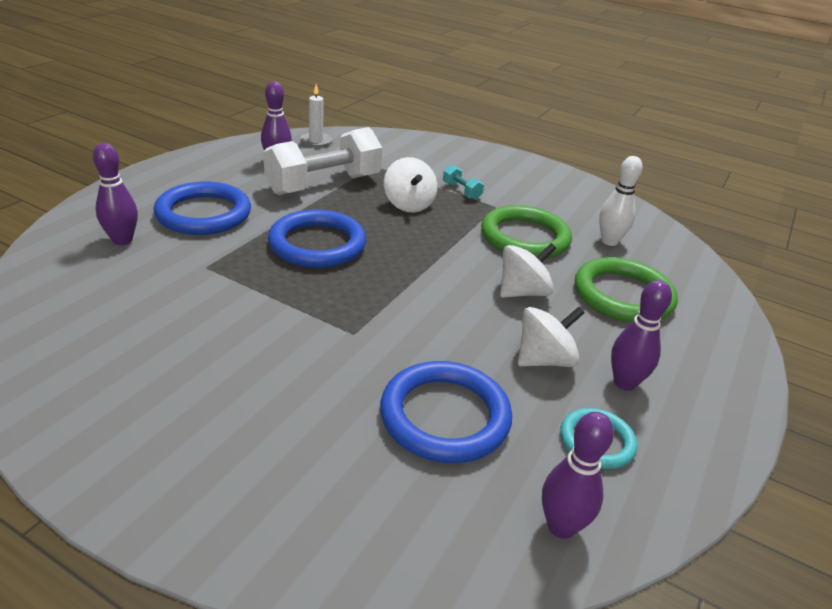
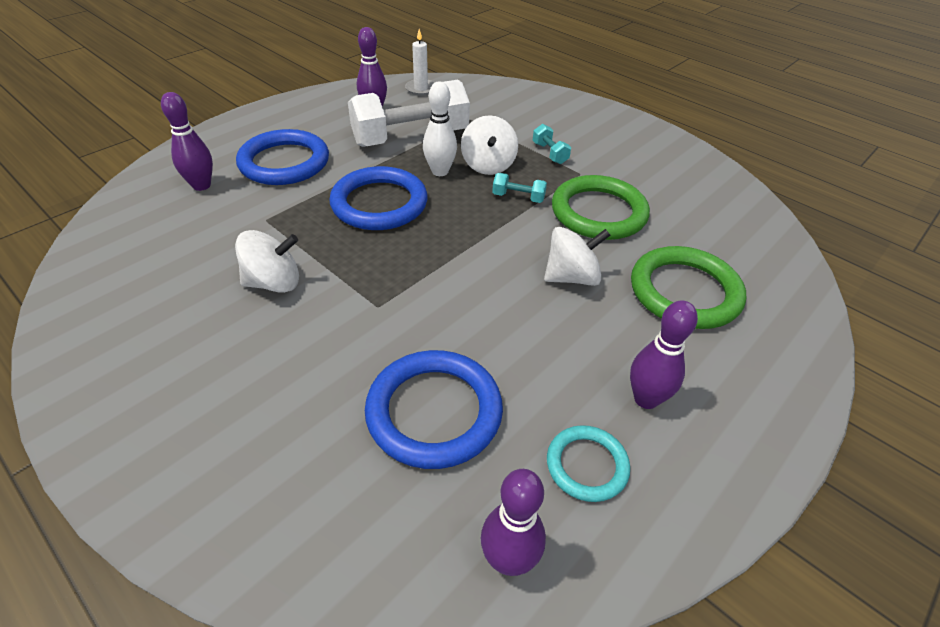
camera: 15 degrees right, 10 degrees up
(448, 230) = (518, 197): none -> turquoise dumbbell
(544, 360) = (565, 360): white spinning top -> white spinning top (274, 283)
(609, 241) = (694, 224): white bowling pin -> white bowling pin (440, 171)

